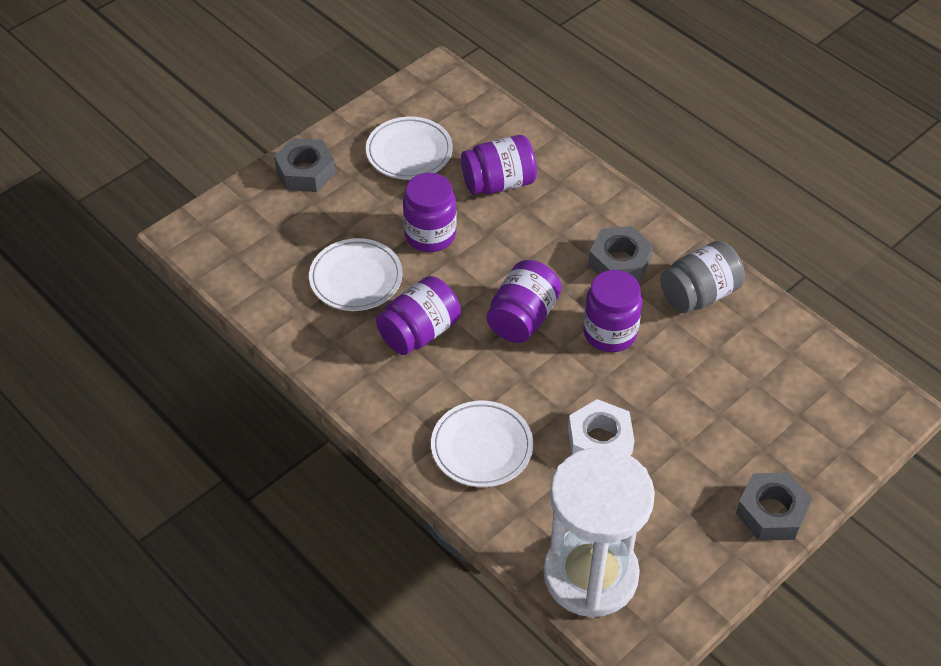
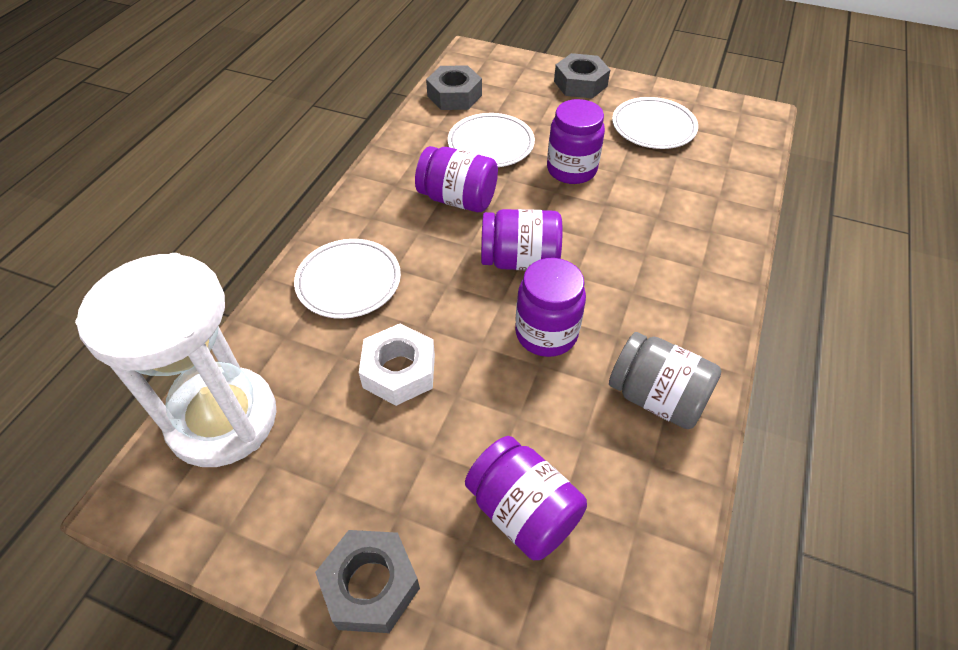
camera: 65 degrees right, 0 degrees up
(498, 183) = (669, 191): purple jar -> purple jar (523, 511)
(619, 262) = (646, 311): grey nut -> grey nut (454, 95)

